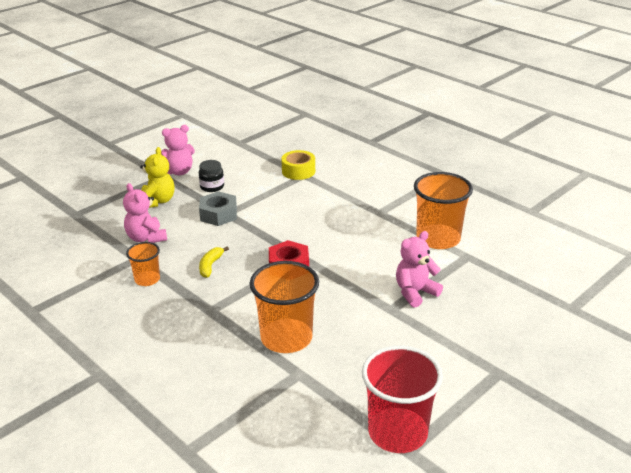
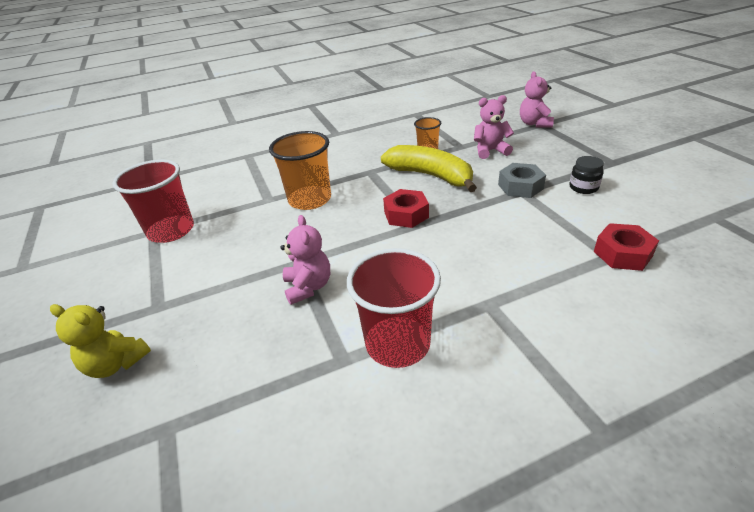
camera: 115 degrees right, 5 degrees up
(157, 201) = (556, 158): yellow teddy bear -> yellow teddy bear (116, 363)
(179, 171) = (623, 171): pink teddy bear -> pink teddy bear (534, 123)
(210, 266) = (431, 176): yellow banana -> yellow banana, size x2.35
(298, 171) = (622, 254): yellow tape -> red nut
(438, 238) = (397, 344): orange cup -> red cup

